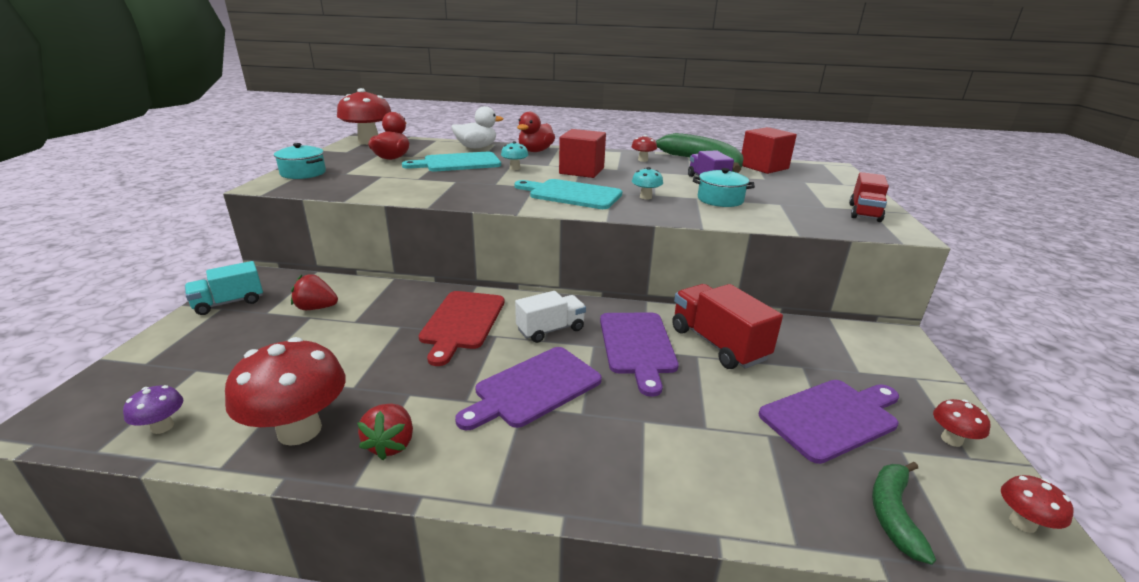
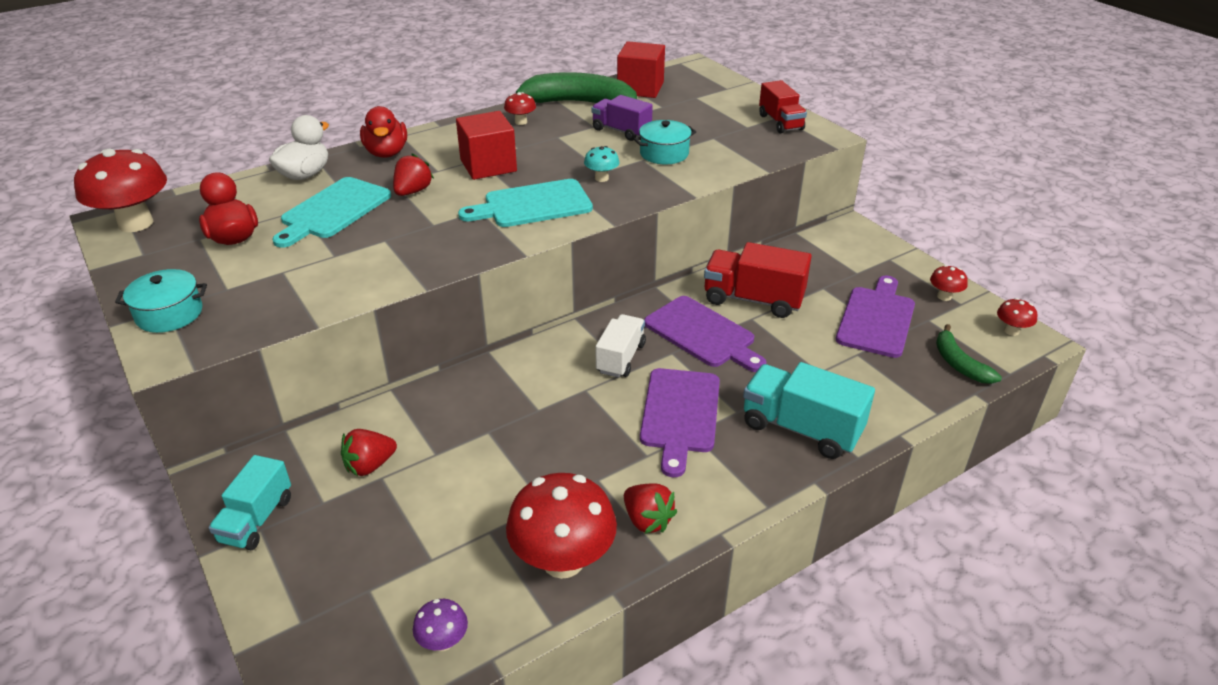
camera: 40 degrees left, 10 degrees up
(462, 322) = (538, 395): red cutting board -> none
(515, 168) = (413, 191): turquoise mushroom -> red strawberry
(619, 461) = (801, 428): none -> turquoise truck

